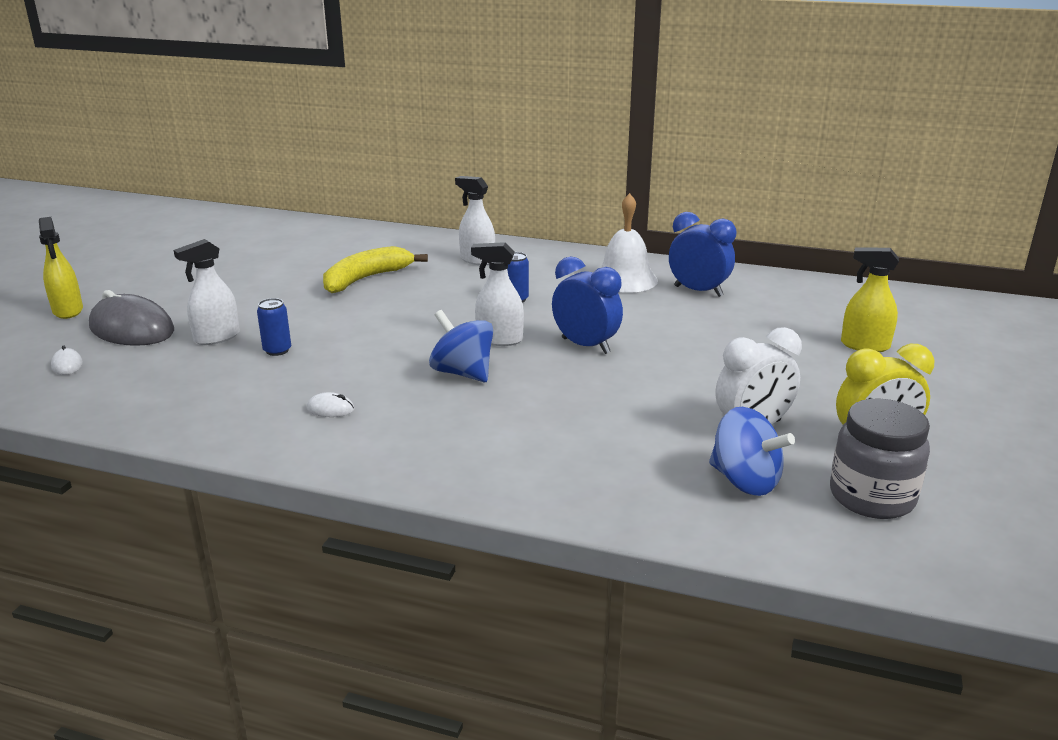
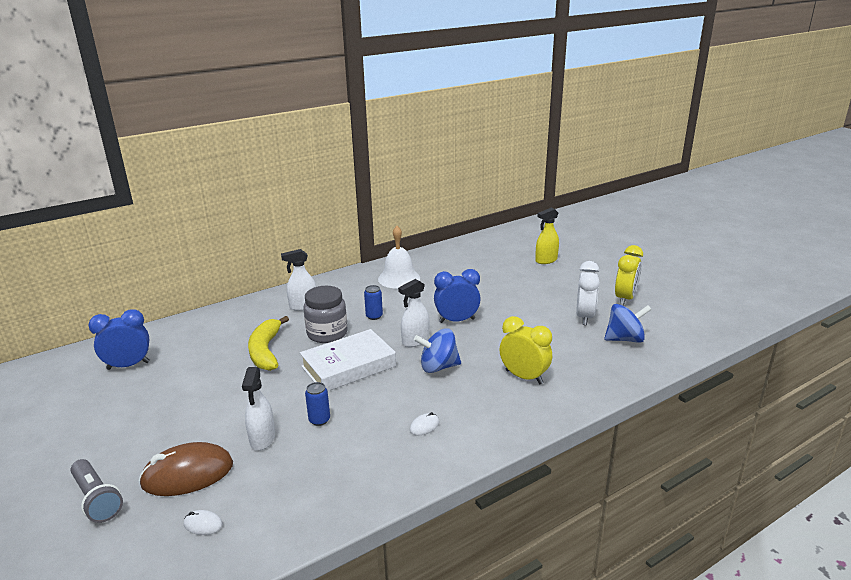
camera: 50 degrees left, 0 degrees up
(68, 311) = (96, 499): yellow spray bottle -> grey flashlight
(132, 329) = (187, 474): grey mouse -> brown mouse
(394, 326) = (348, 366): none -> white book
(519, 434) = (524, 377): none -> yellow clock
(698, 291) = (441, 268): blue clock -> blue clock (128, 365)
(871, 497) = (662, 319): grey jar -> grey jar (327, 334)

